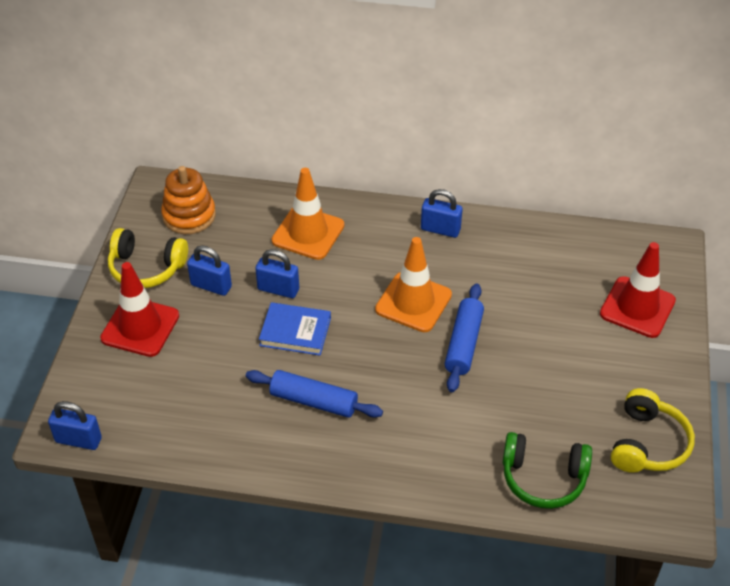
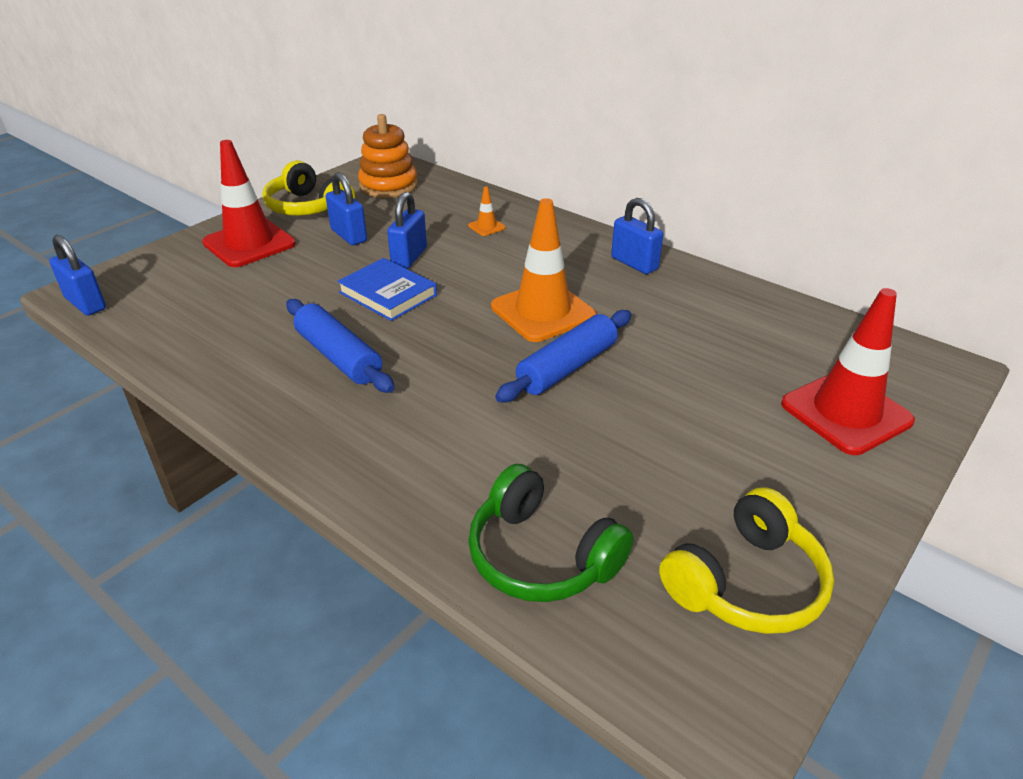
camera: 30 degrees right, 10 degrees down
(278, 289) = (409, 257): blue padlock -> blue padlock turned 60 degrees clockwise
(308, 233) = (486, 227): orange traffic cone -> orange traffic cone, size x0.42

